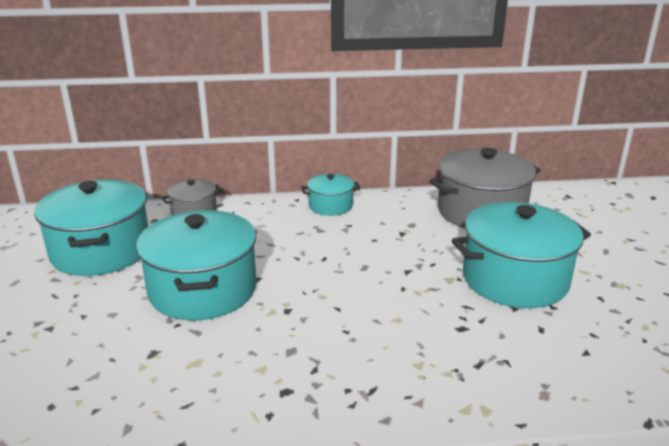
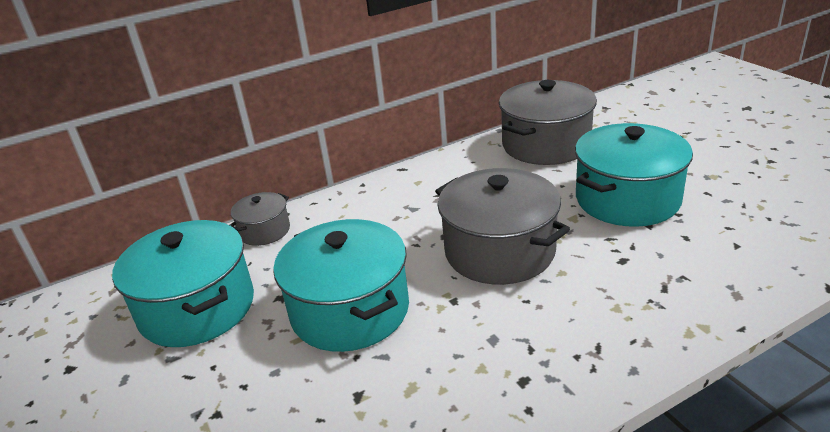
camera: 20 degrees left, 5 degrees up
(330, 206) = (402, 181): turquoise pot -> none
(360, 285) = (499, 251): none -> grey pot

